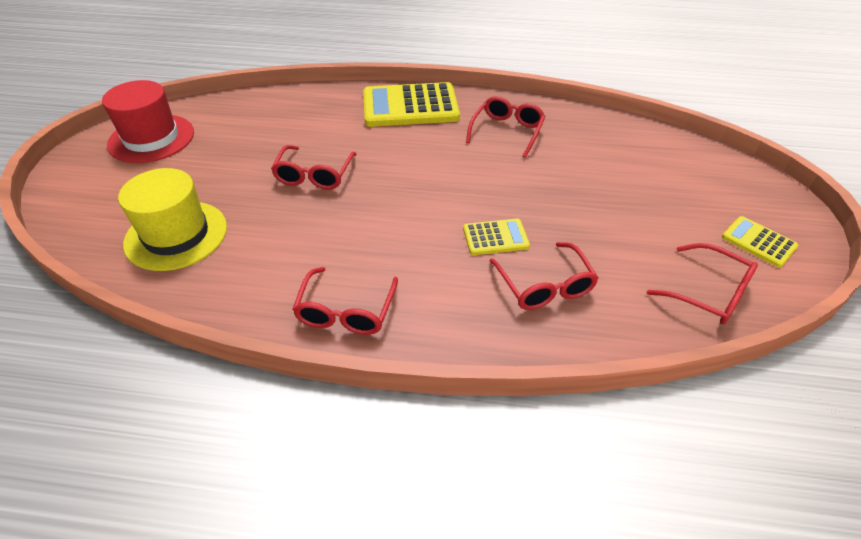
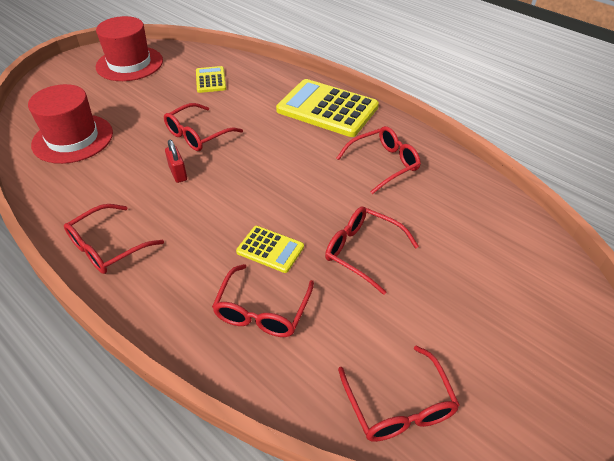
camera: 35 degrees right, 0 degrees up
(176, 235) = (73, 138): yellow hat -> red hat
(336, 216) = (178, 173): none -> red padlock
(566, 203) = (362, 251): none -> red glasses
(758, 242) = (513, 390): yellow calculator -> yellow calculator (210, 80)

